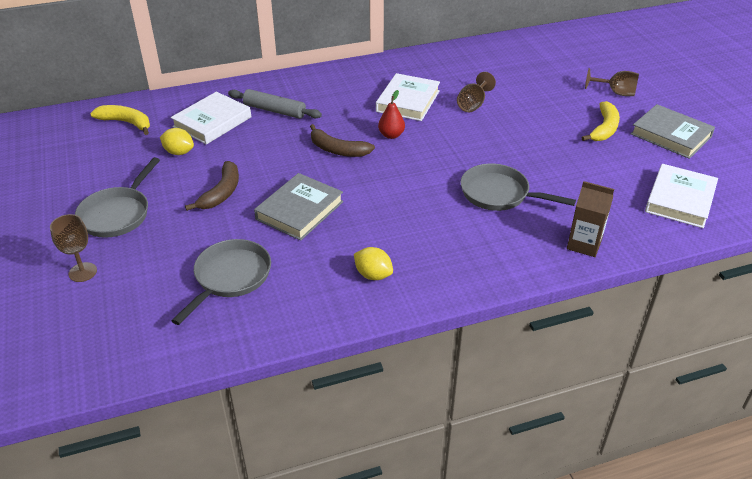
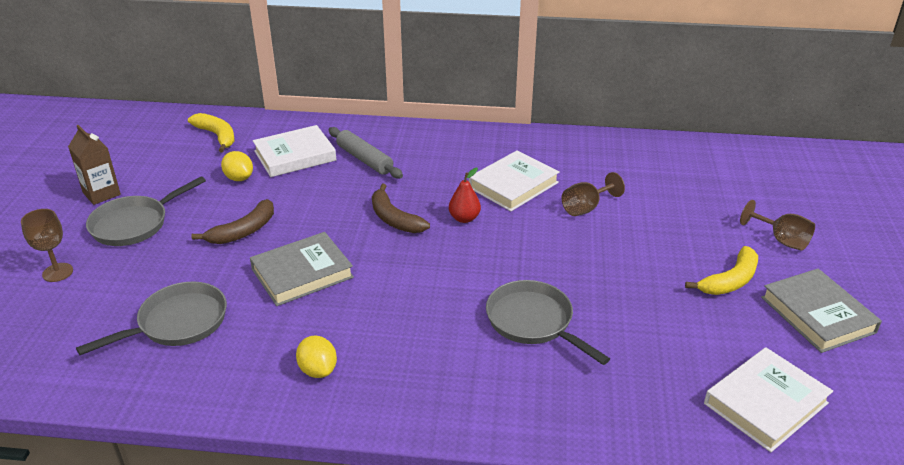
camera: 25 degrees right, 5 degrees down
(584, 244) = (590, 418): brown carton -> brown carton (101, 193)

